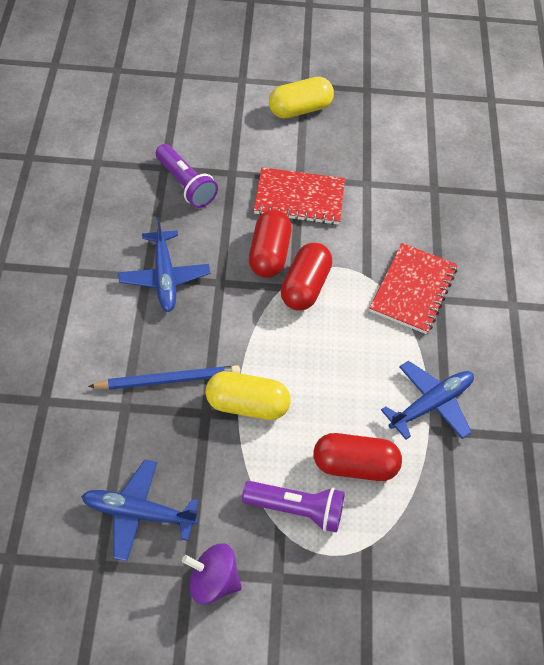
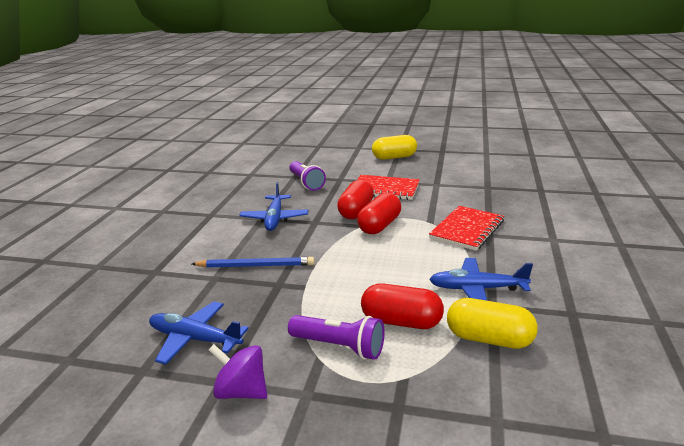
camera: 15 degrees right, 30 degrees down
(247, 405) = (314, 281): yellow capsule -> yellow capsule (489, 339)
(430, 405) = (477, 289): blue plane -> blue plane turned 150 degrees counterclockwise

